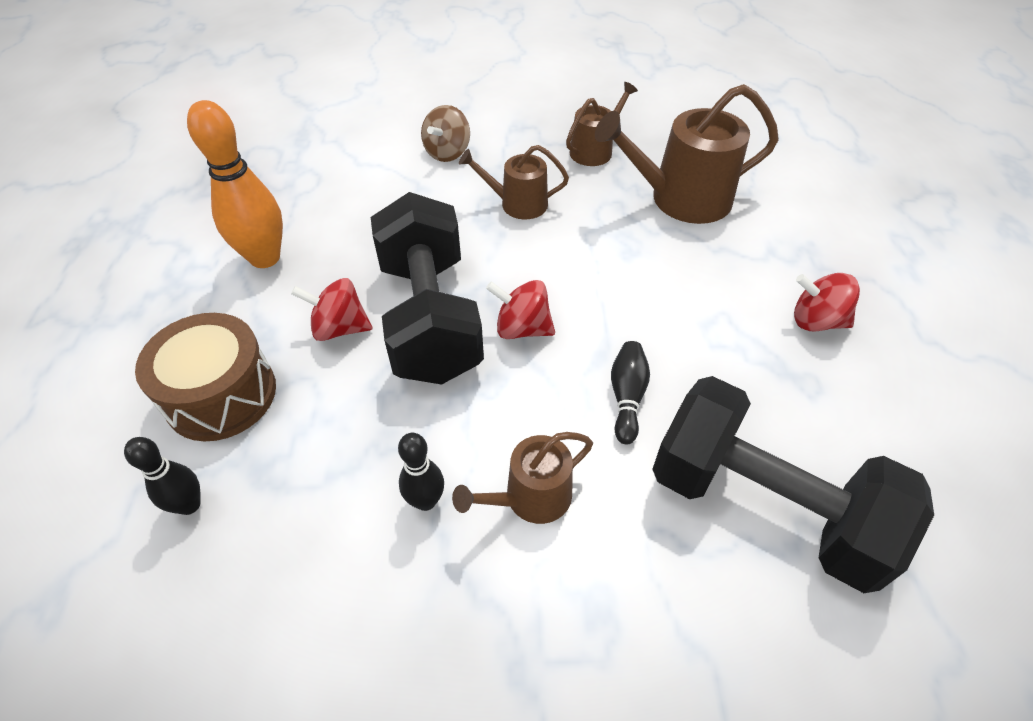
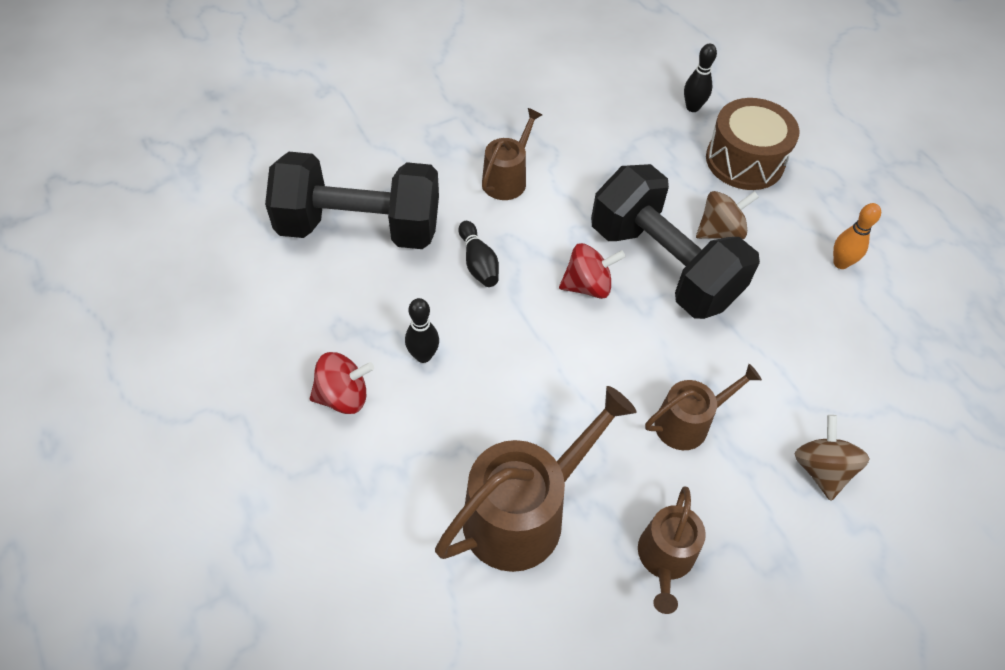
camera: 150 degrees right, 5 degrees up
(265, 258) = (840, 263): orange bowling pin -> orange bowling pin, size x0.54
(339, 328) = (720, 231): red spinning top -> brown spinning top
(426, 501) = (567, 155): black bowling pin -> black bowling pin (423, 356)

